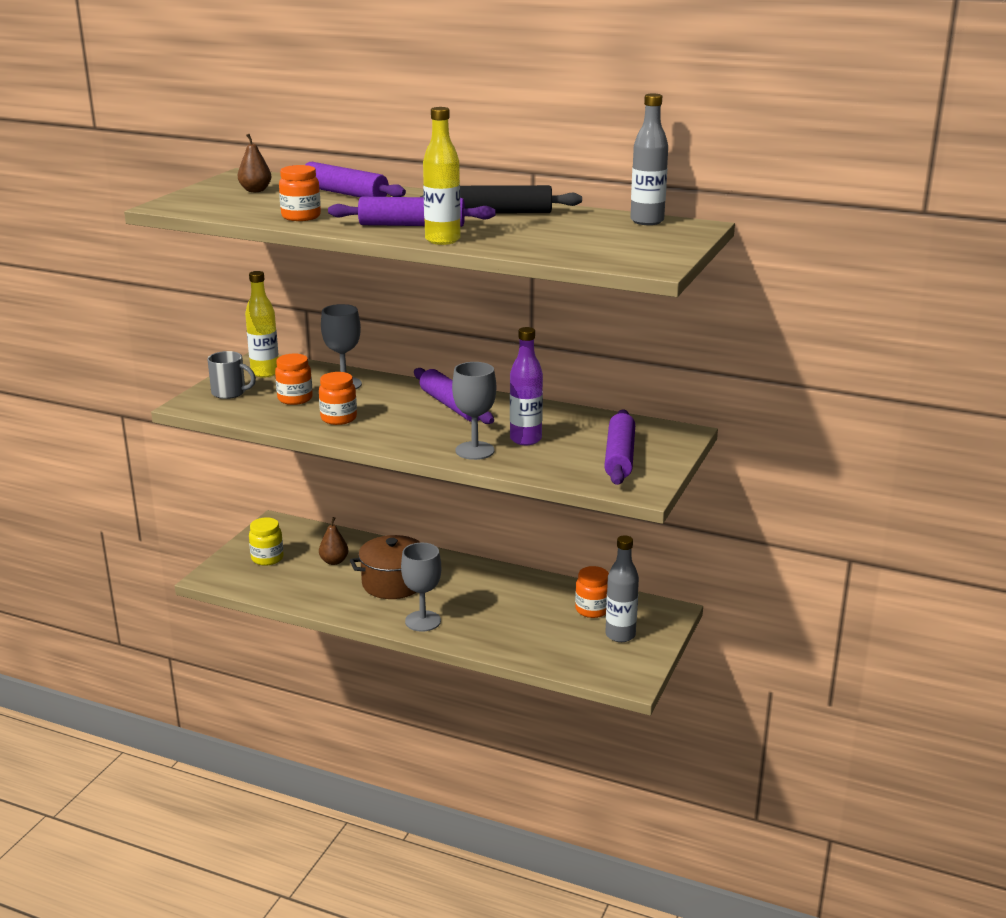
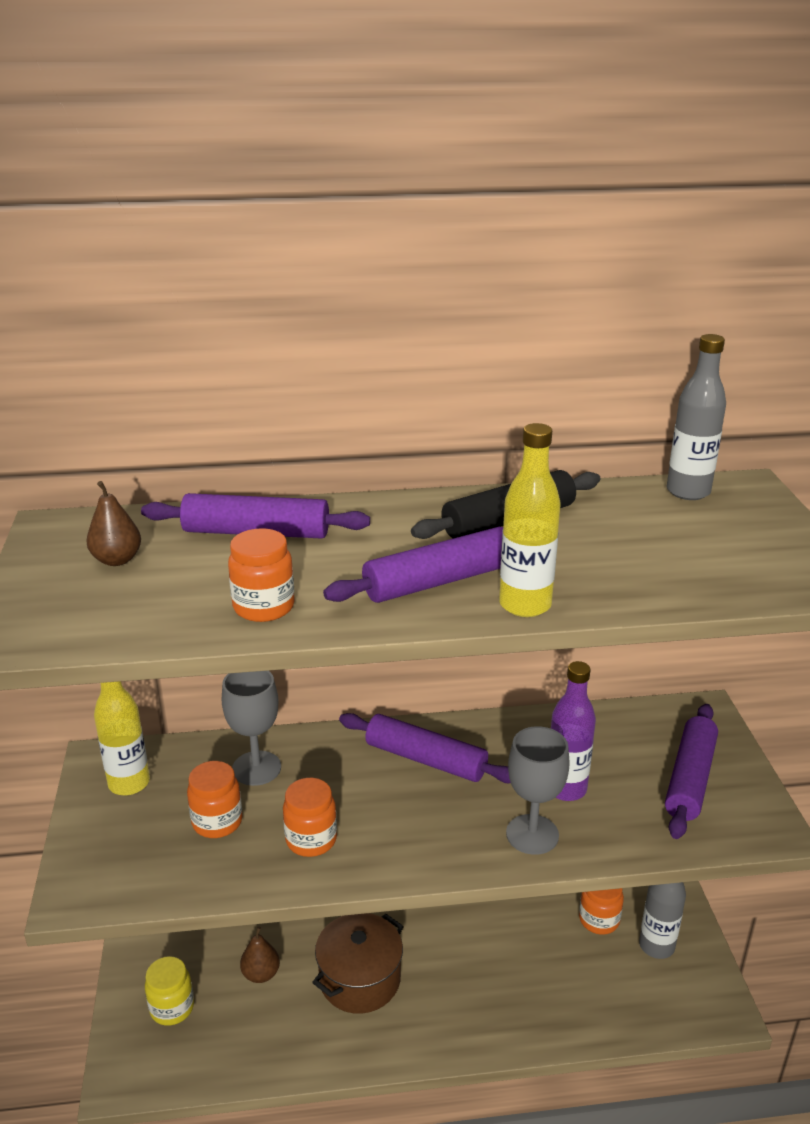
camera: 30 degrees left, 5 degrees up
(230, 393) = (114, 845): grey mug -> none
(423, 621) = (442, 1028): grey goblet -> none
(619, 457) = (690, 778): purple rolling pin -> purple rolling pin turned 45 degrees clockwise

